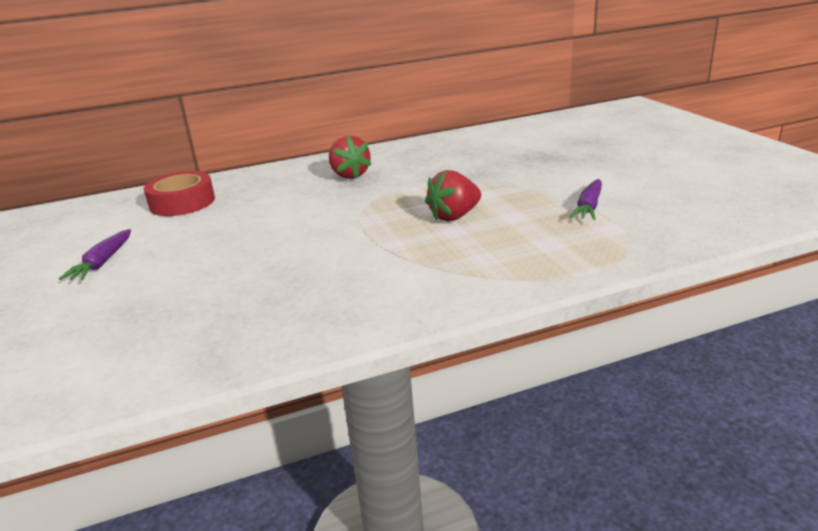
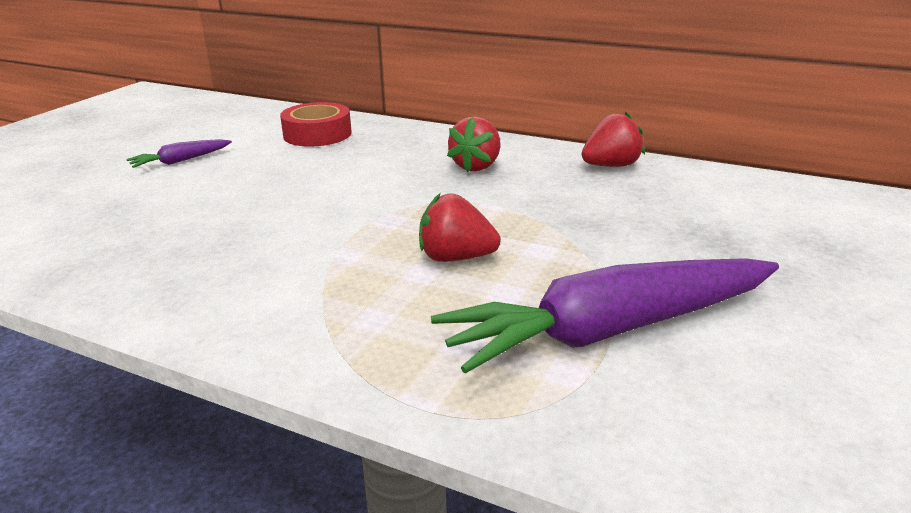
camera: 45 degrees right, 0 degrees up
(424, 146) = (611, 166): none -> red strawberry
(589, 207) = (610, 331): purple carrot -> purple carrot, size x2.30

